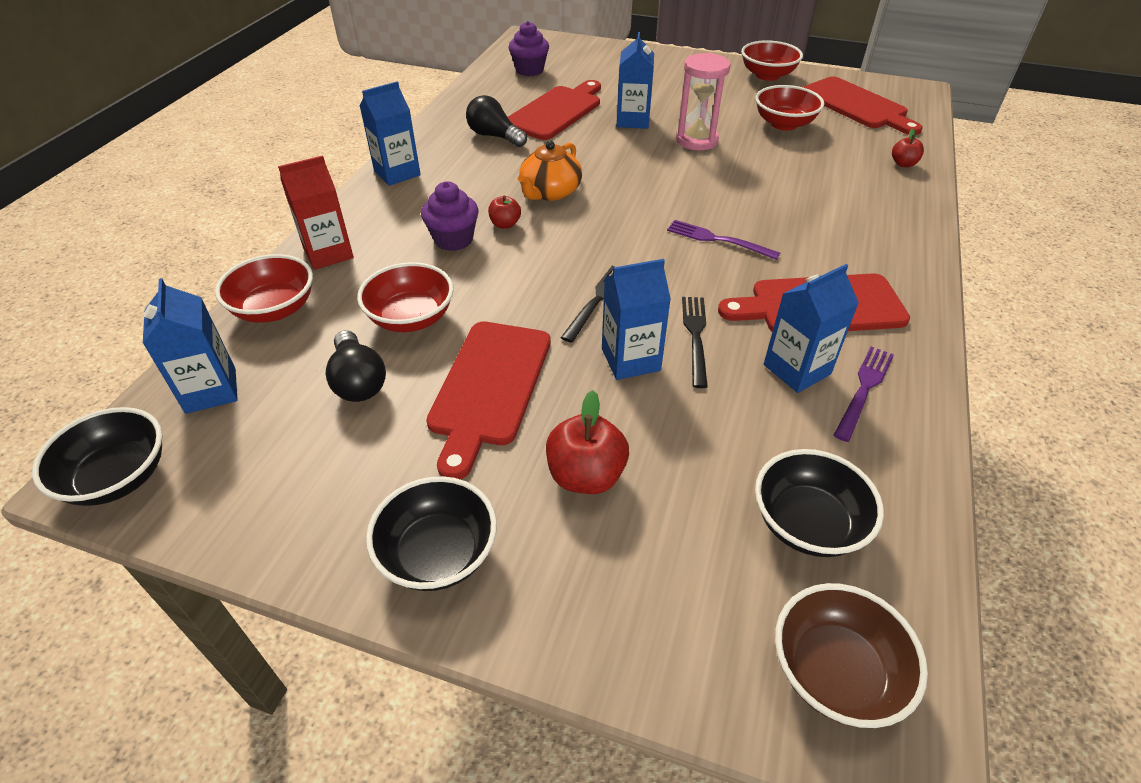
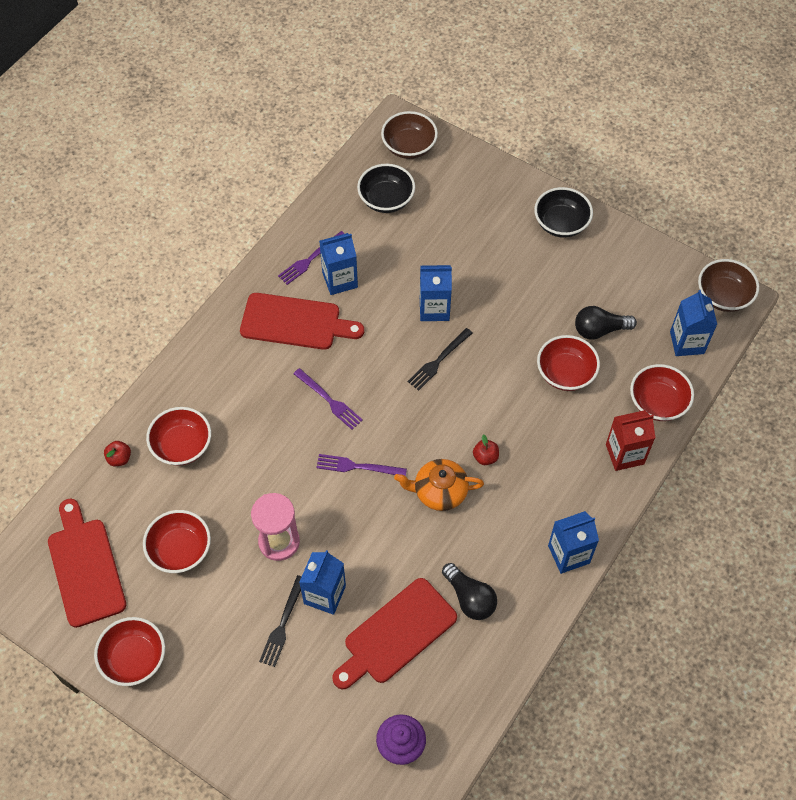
camera: 165 degrees left, 15 degrees up
(118, 477) = (723, 296): black bowl -> brown bowl
(358, 381) = (599, 330): black light bulb -> black light bulb turned 90 degrees counterclockwise
(453, 239) = (528, 448): purple cupcake -> none
(489, 387) = (522, 308): red cutting board -> none
(550, 192) = (439, 491): orange teapot -> orange teapot turned 135 degrees counterclockwise
(586, 476) = (482, 244): red apple -> none
(650, 195) = (357, 466): none -> purple fork
(695, 336) = (387, 317): black fork -> black fork (283, 624)
(850, 181) = (182, 446): none -> red bowl

